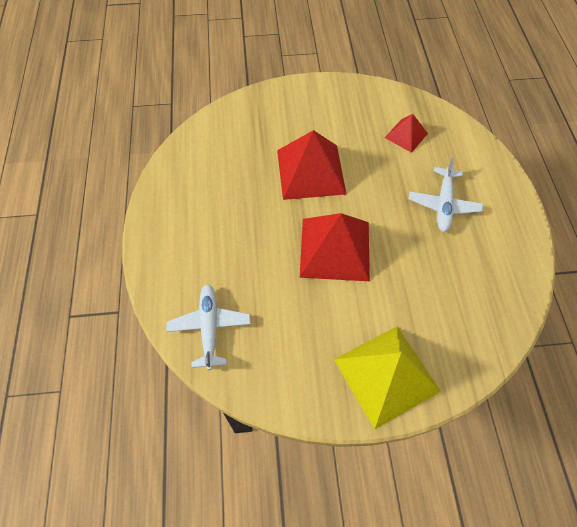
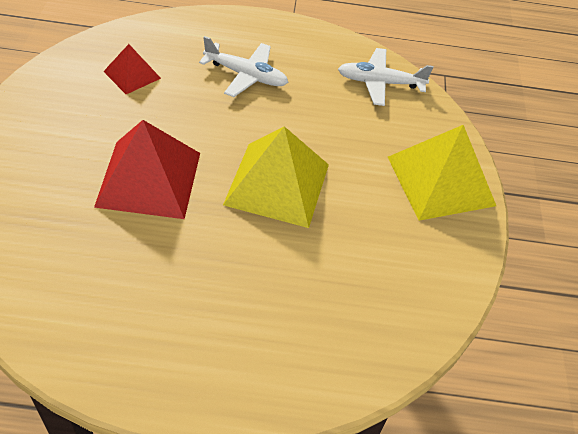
camera: 85 degrees left, 10 degrees down
(209, 327) = (360, 339): white plane -> white plane (380, 83)
(335, 249) = (277, 184): red pyramid -> yellow pyramid

